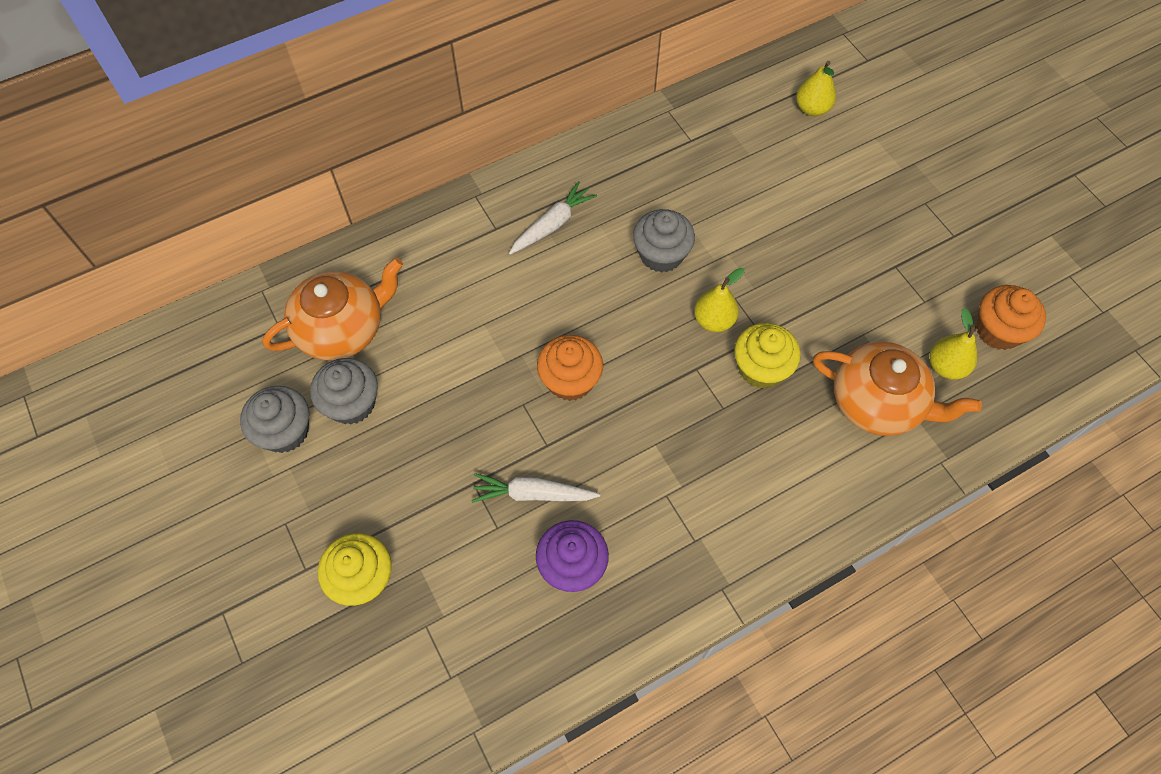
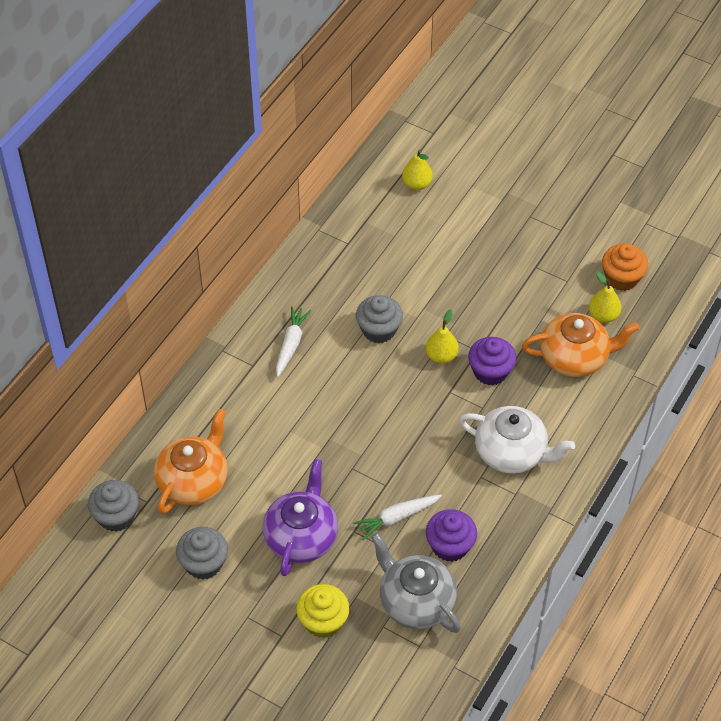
camera: 30 degrees left, 10 degrees down
(351, 403) = (236, 524): grey cupcake -> grey cupcake (116, 516)
(410, 458) = (301, 537): none -> purple teapot
(484, 616) = (415, 602): none -> grey teapot
(570, 380) = (373, 438): orange cupcake -> none
(723, 485) = (511, 453): none -> white teapot
(761, 368) = (490, 371): yellow cupcake -> purple cupcake

